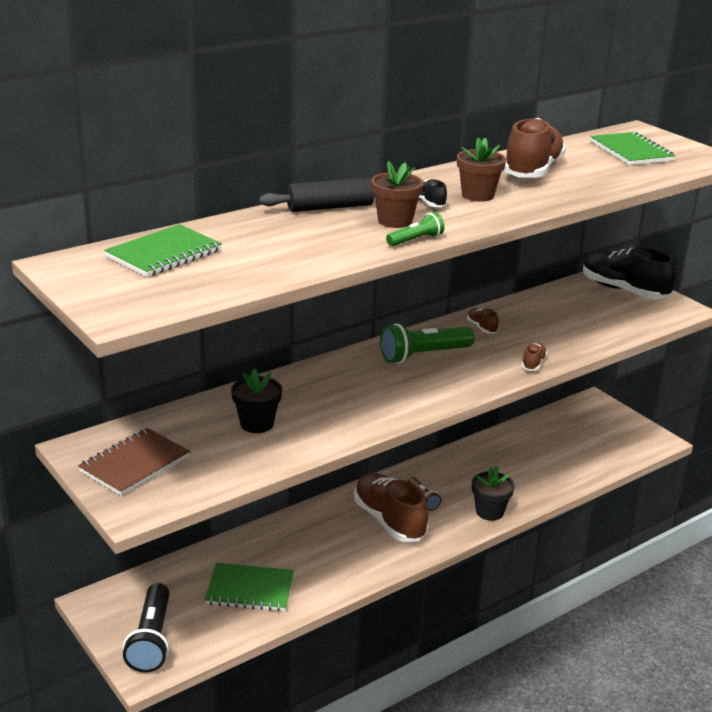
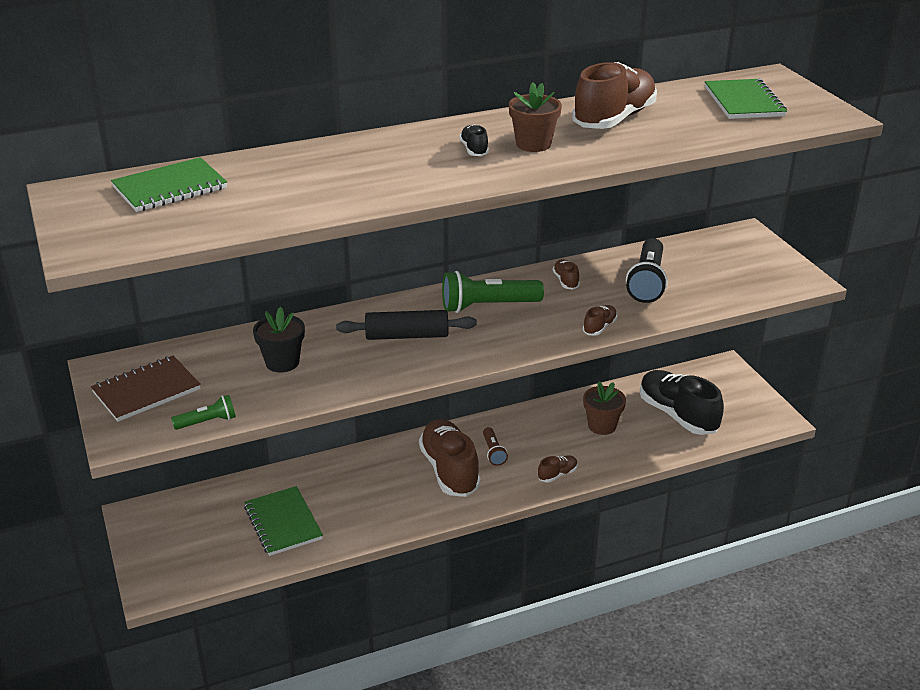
camera: 15 degrees right, 5 degrees up
(151, 640) = (171, 559): black flashlight -> black flashlight (647, 282)
(250, 589) = (283, 523): green notebook -> green notebook turned 45 degrees clockwise
(330, 207) = (368, 148): black rolling pin -> black rolling pin (407, 336)
(395, 221) = (424, 168): brown flower pot -> brown flower pot (602, 426)
(416, 240) = (430, 192): green flashlight -> green flashlight (207, 422)
(489, 512) = (557, 474): black flower pot -> brown shoe
(624, 290) = (747, 253): black shoe -> black shoe (677, 415)

